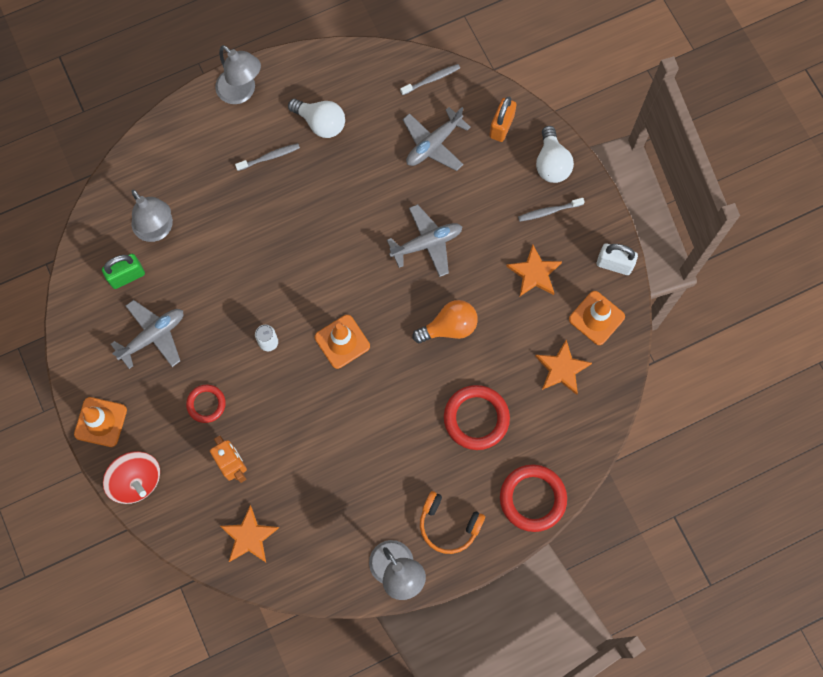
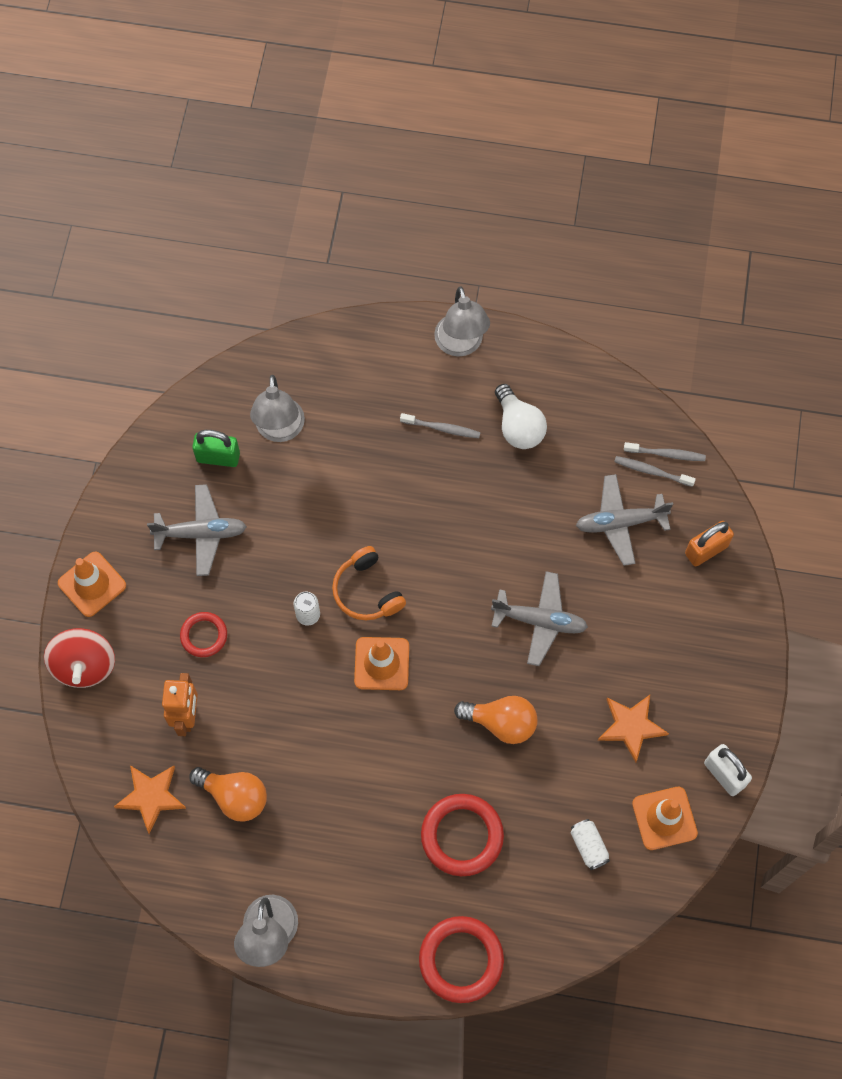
camera: 35 degrees right, 5 degrees down
(306, 497) = (234, 796): none -> orange light bulb
(448, 525) = (355, 925): orange headphones -> orange headphones (367, 591)
(548, 211) = (693, 672): grey toothbrush -> grey toothbrush (651, 471)
(551, 163) = (732, 623): white light bulb -> none
(562, 369) = (588, 846): orange star -> white can

